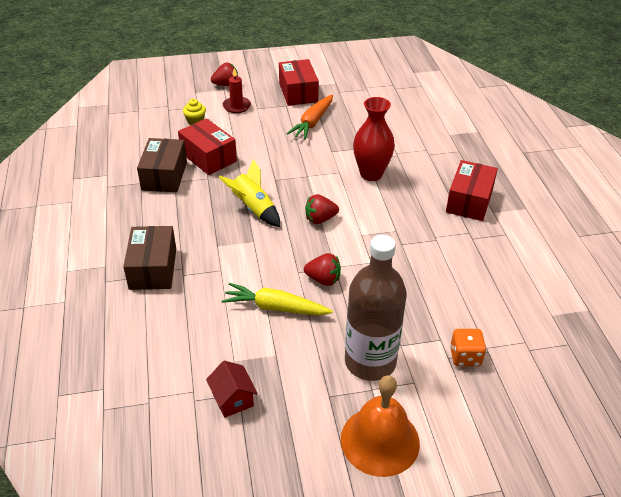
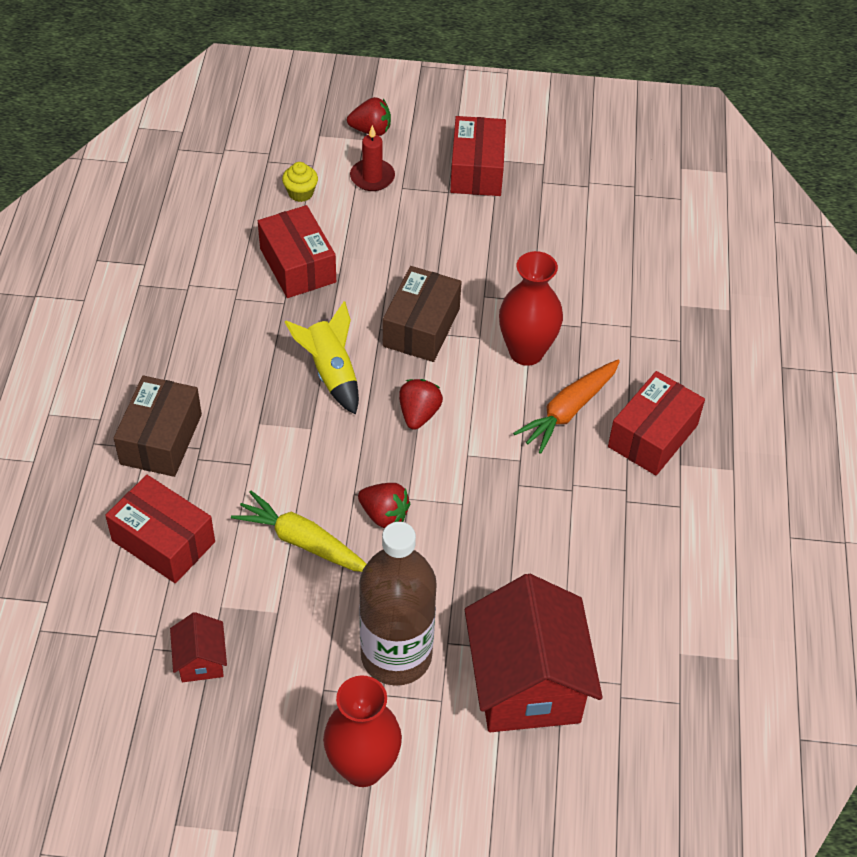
camera: 15 degrees right, 10 degrees up
(164, 176) = (224, 285): brown box -> brown box (421, 327)
(177, 329) = (163, 541): none -> red box
(312, 122) = (476, 234): orange carrot -> orange carrot (568, 411)
(320, 219) = (419, 414): red strawberry -> red strawberry turned 105 degrees clockwise
(380, 440) = (363, 767): orange bell -> red vase
(465, 357) = (526, 683): orange dice -> red house

